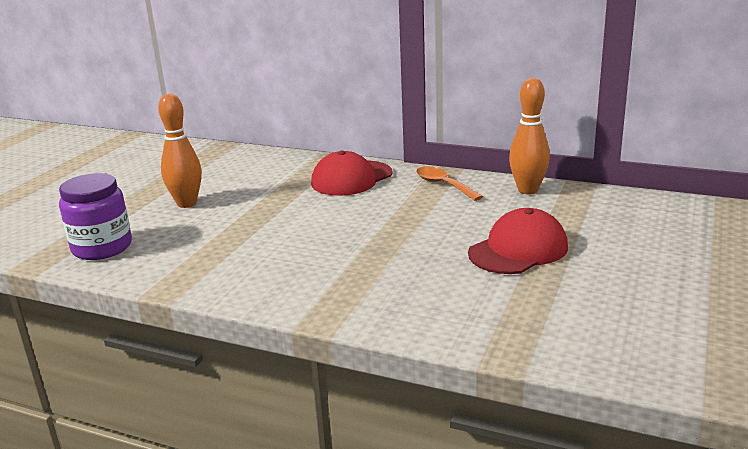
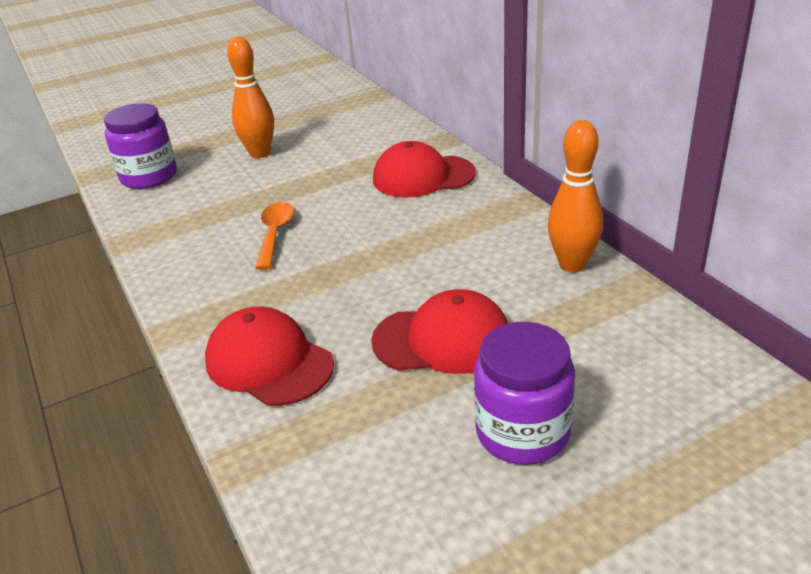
camera: 40 degrees right, 10 degrees up
(429, 305) = (269, 362): none -> red cap
(443, 185) = (496, 220): orange spoon -> orange spoon (275, 234)
(635, 269) = (522, 432): none -> purple jar

